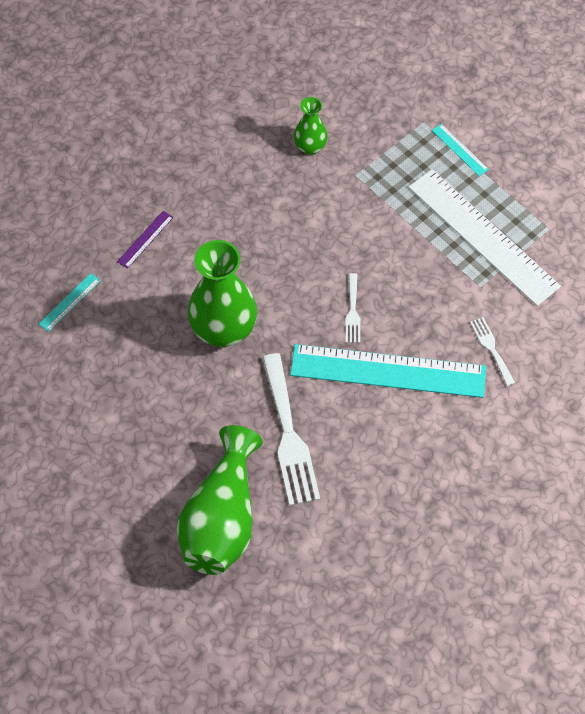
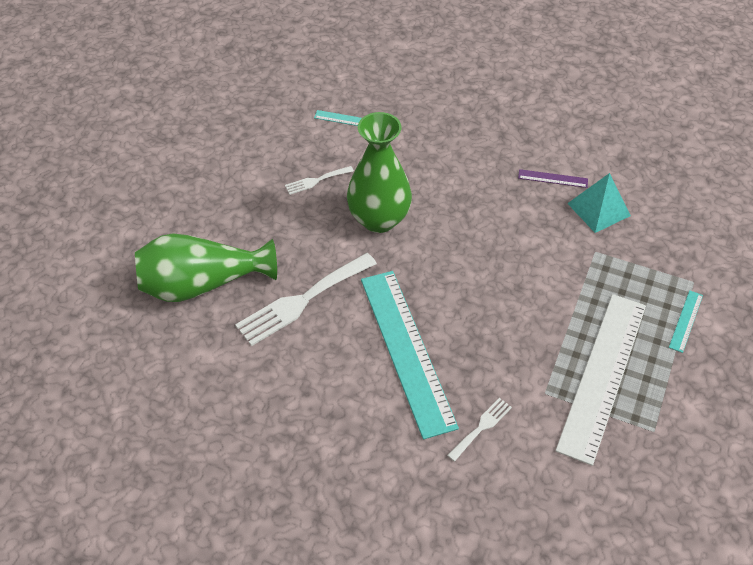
camera: 65 degrees right, 10 degrees down
(145, 239) = (431, 140): purple ruler -> purple ruler (553, 178)
(310, 147) = (598, 209): green vase -> turquoise pyramid
(352, 312) = (451, 301): white fork -> white fork (316, 181)

